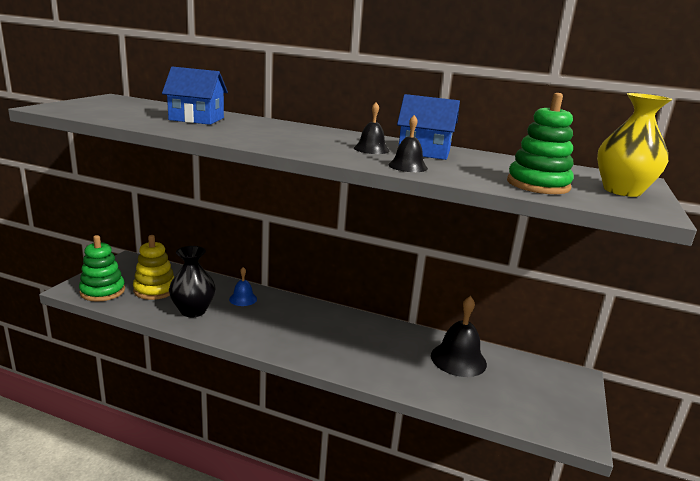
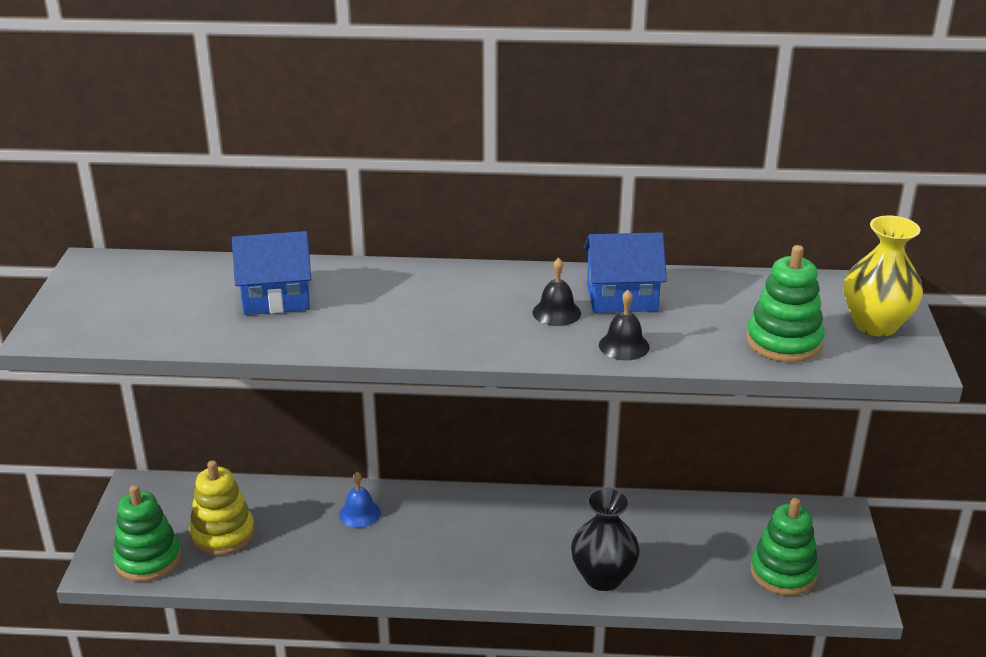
camera: 15 degrees left, 10 degrees up
(193, 311) = (304, 555): black vase -> black vase (603, 577)
(458, 359) = (691, 531): black bell -> none
(520, 401) = (783, 573): none -> green stacking toy

